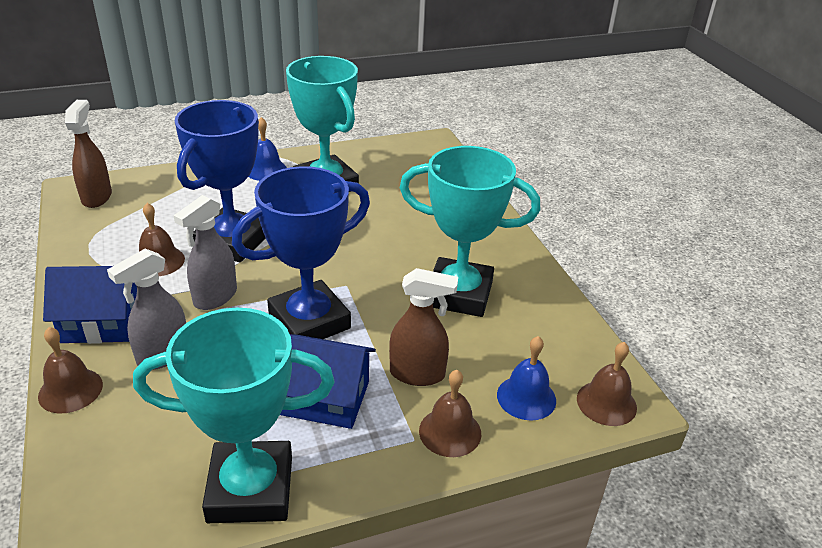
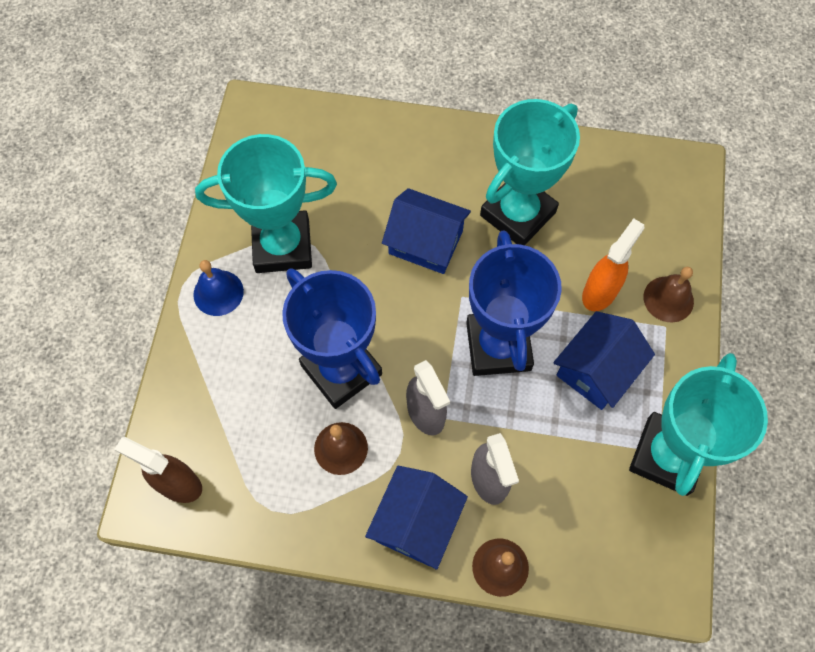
camera: 60 degrees left, 30 degrees up
(385, 250) = (425, 242): none -> blue house
(418, 374) = (600, 292): brown spray bottle -> orange spray bottle
(526, 397) = (656, 230): blue bell -> none
(606, 403) = (684, 182): brown bell -> none

